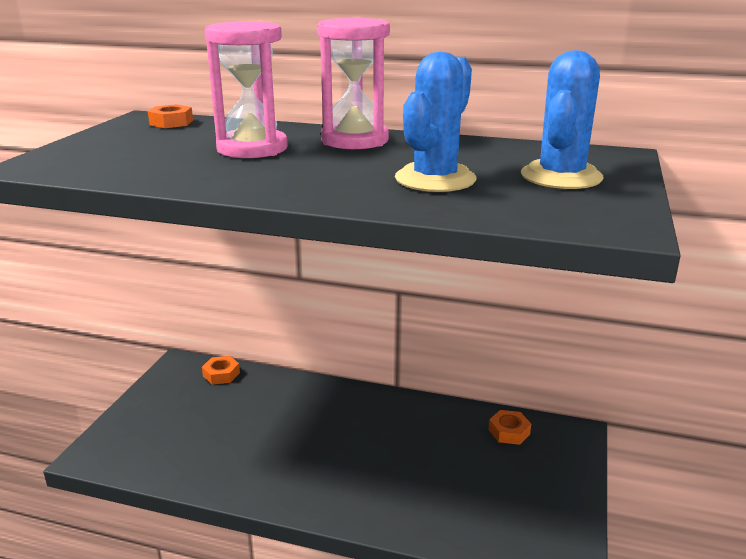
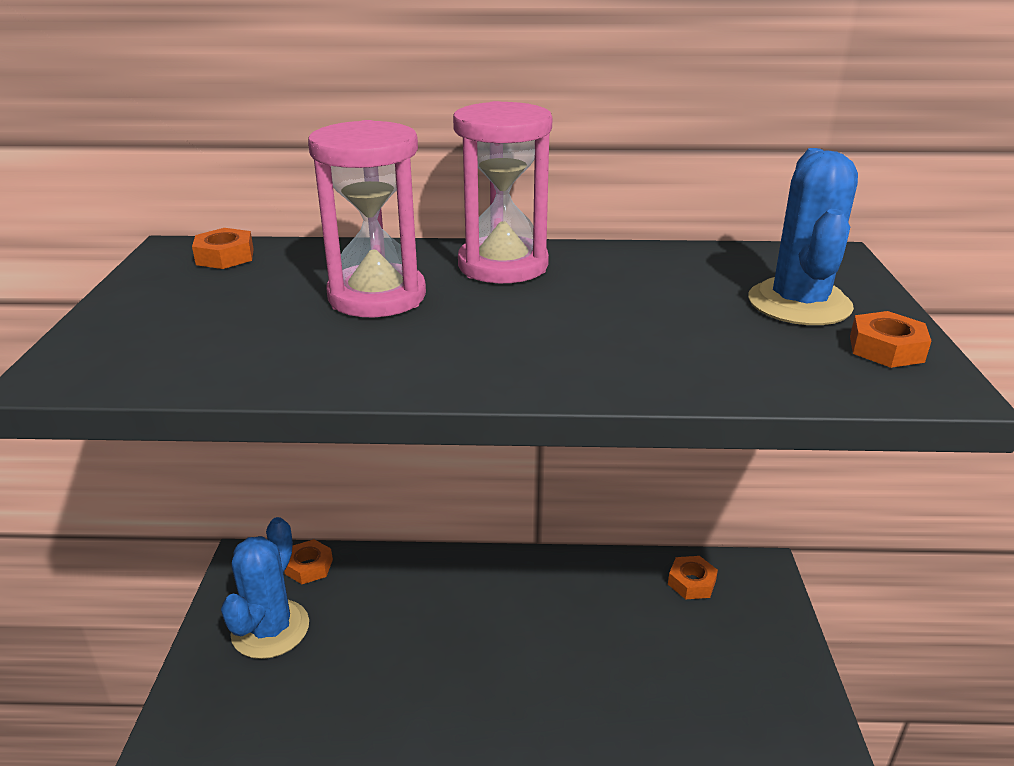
camera: 15 degrees left, 5 degrees up
(435, 179) = (656, 327): blue cactus -> blue cactus (270, 629)
(605, 205) = (886, 349): none -> orange nut

